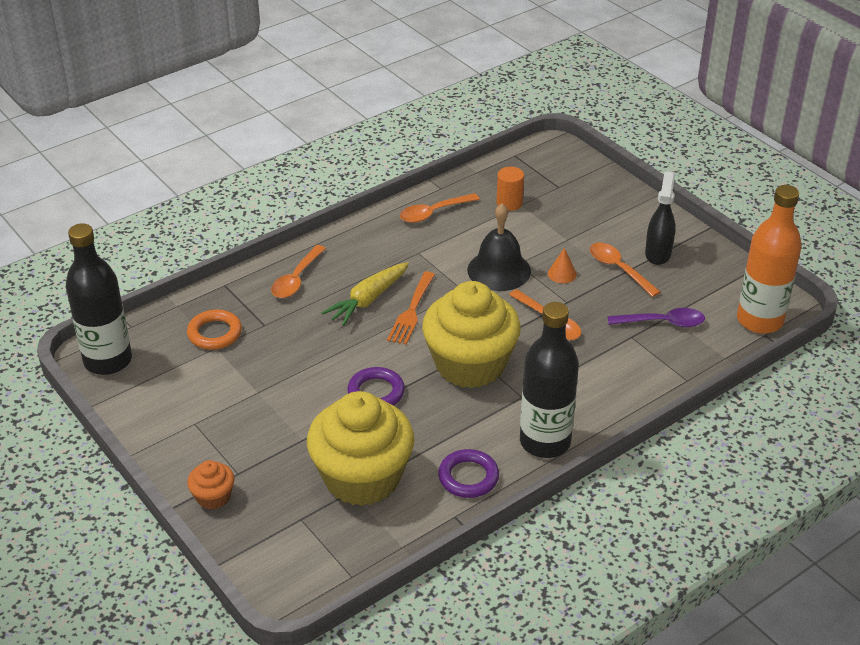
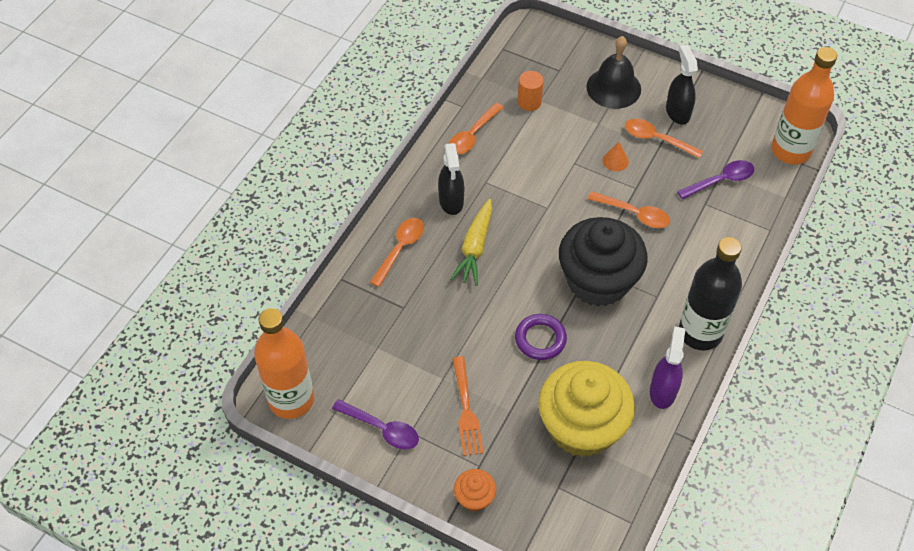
camera: 25 degrees left, 15 degrees up
(108, 361) = (291, 399): black bottle -> orange bottle
(170, 411) = (382, 429): none -> purple spoon
(215, 333) = (366, 333): orange ring -> none
(296, 279) = (400, 249): orange spoon -> orange spoon turned 150 degrees counterclockwise
(373, 257) = (451, 201): none -> black spray bottle
(411, 311) = (518, 245): orange fork -> orange fork (466, 410)
(468, 477) = (663, 391): purple ring -> purple spray bottle
(470, 364) = (598, 281): yellow cupcake -> black cupcake
(499, 270) = (563, 176): black bell -> black bell (613, 88)

